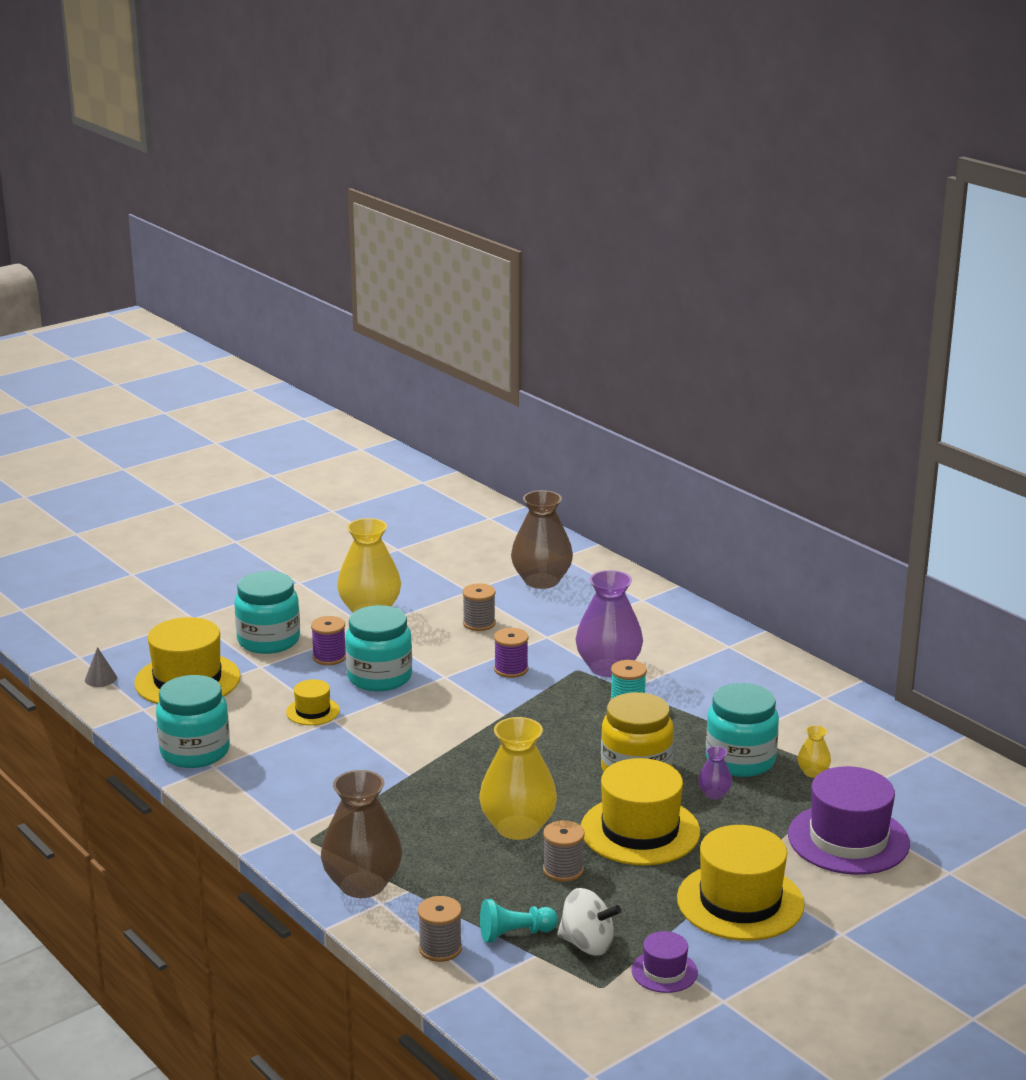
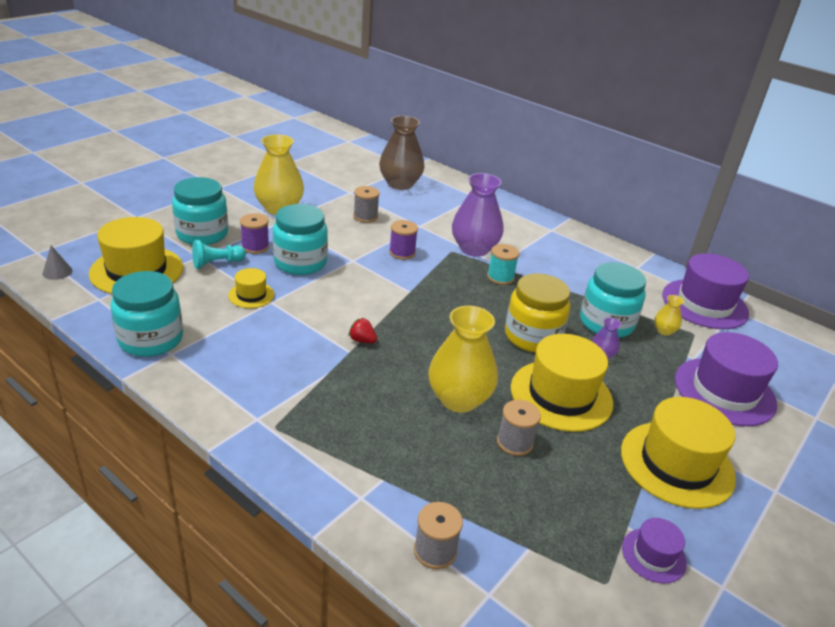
camera: 15 degrees left, 10 degrees up
(362, 884) = (337, 476): brown vase -> none
(428, 764) = (362, 340): none -> red strawberry
(514, 934) = (499, 523): turquoise pawn -> turquoise pawn (217, 263)
(587, 944) = (570, 529): white spinning top -> none
(891, 745) = (704, 304): none -> purple hat

